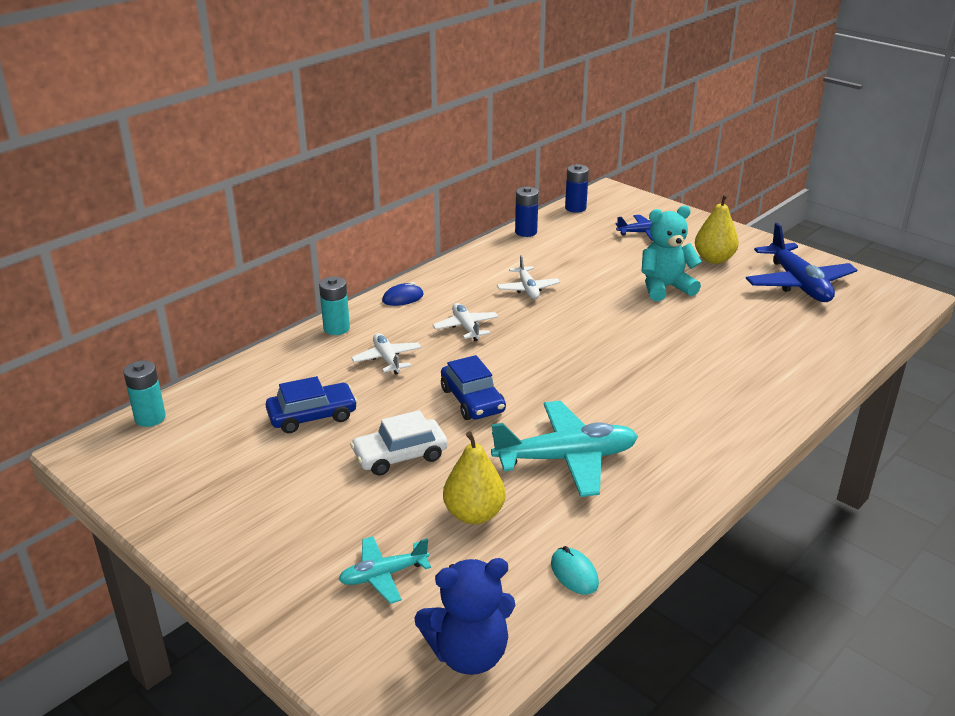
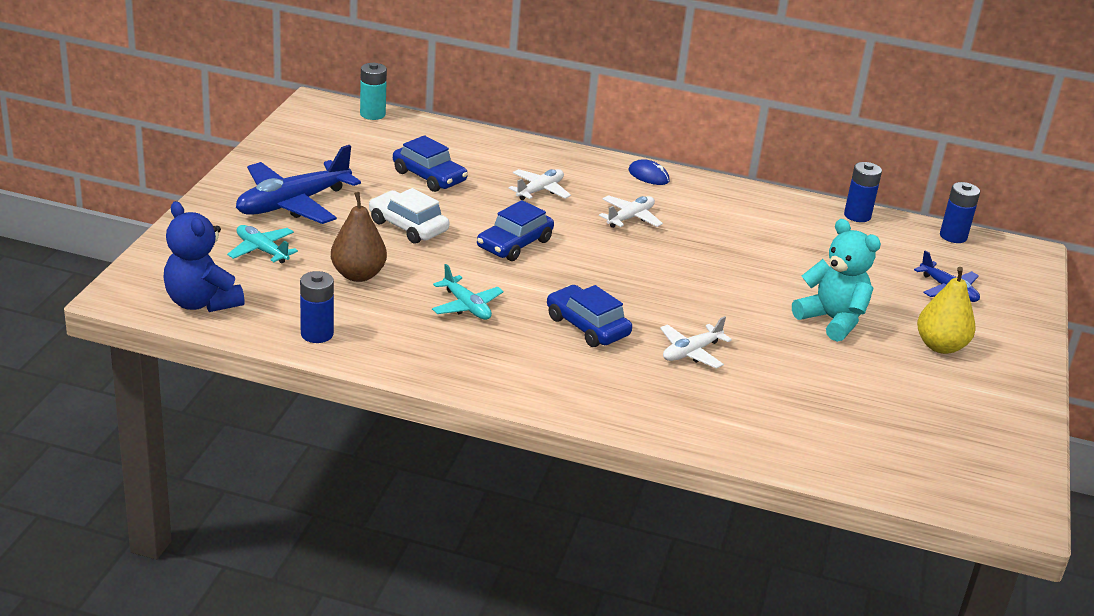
camera: 60 degrees right, 0 degrees up
(336, 328) = (565, 156): turquoise battery -> none
(474, 514) = (358, 275): yellow pear -> brown pear
(527, 289) = (737, 237): white plane -> white plane (691, 352)
(566, 458) = (466, 306): turquoise plane -> turquoise plane, size x0.54
(574, 573) = (317, 334): turquoise mouse -> blue battery
(628, 400) = (587, 326): none -> blue car
(798, 284) = (949, 415): blue plane -> blue plane (293, 204)

